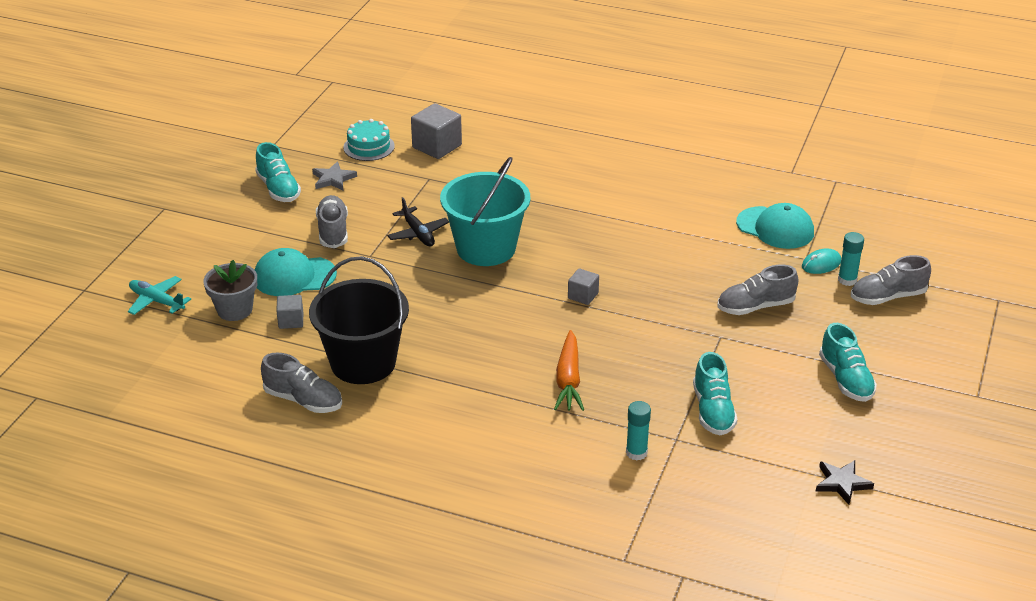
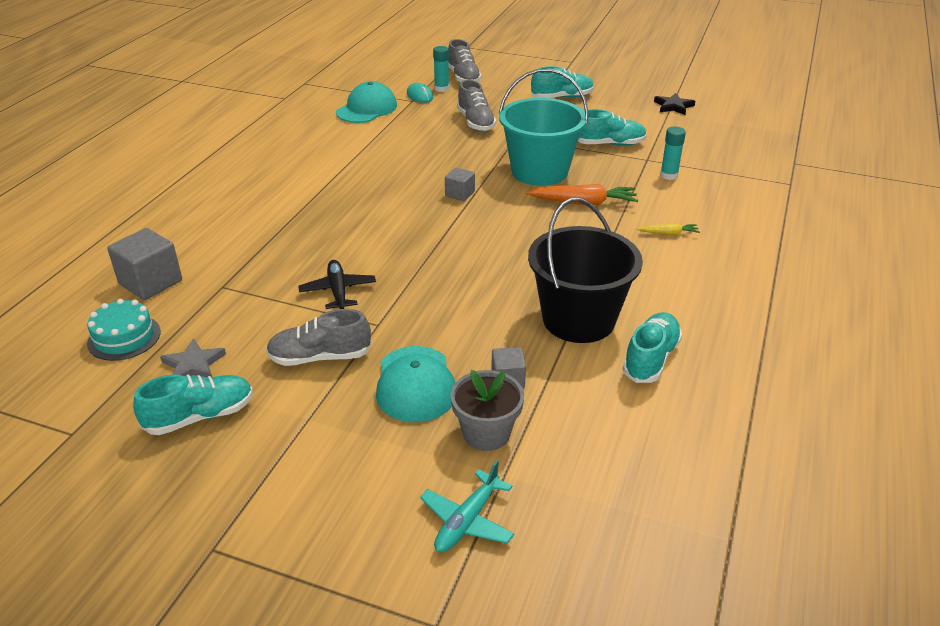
camera: 90 degrees left, 0 degrees up
(303, 400) = (651, 359): grey shoe -> turquoise shoe
(418, 233) = (338, 291): black plane -> black plane turned 75 degrees counterclockwise
(486, 248) = (374, 246): turquoise bucket -> turquoise bucket (539, 171)
(505, 436) = (668, 233): none -> yellow carrot

